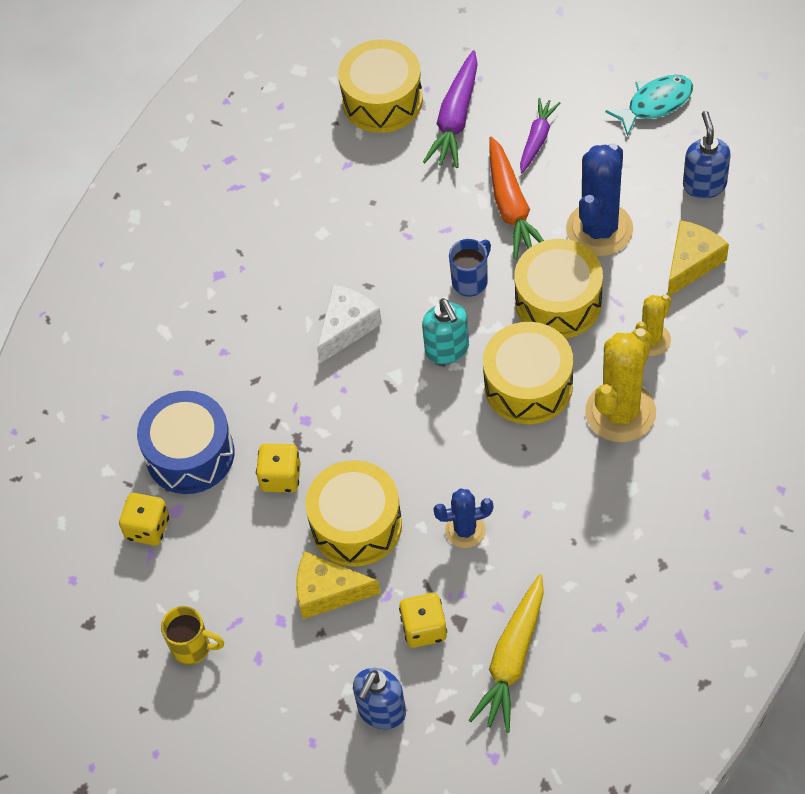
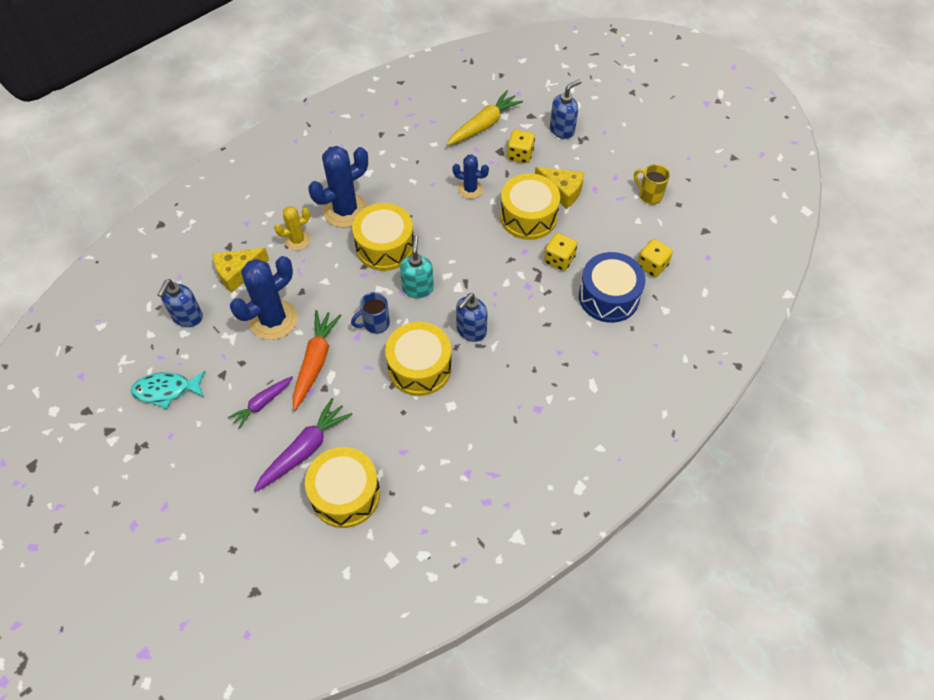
camera: 160 degrees left, 0 degrees up
(347, 327) = (471, 331): white cheese -> blue soap dispenser
(558, 302) = (332, 286): yellow drum -> yellow drum (419, 367)
(620, 412) = (345, 210): yellow cactus -> blue cactus

